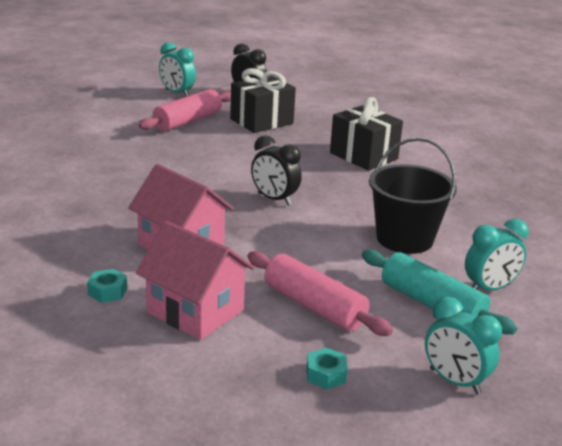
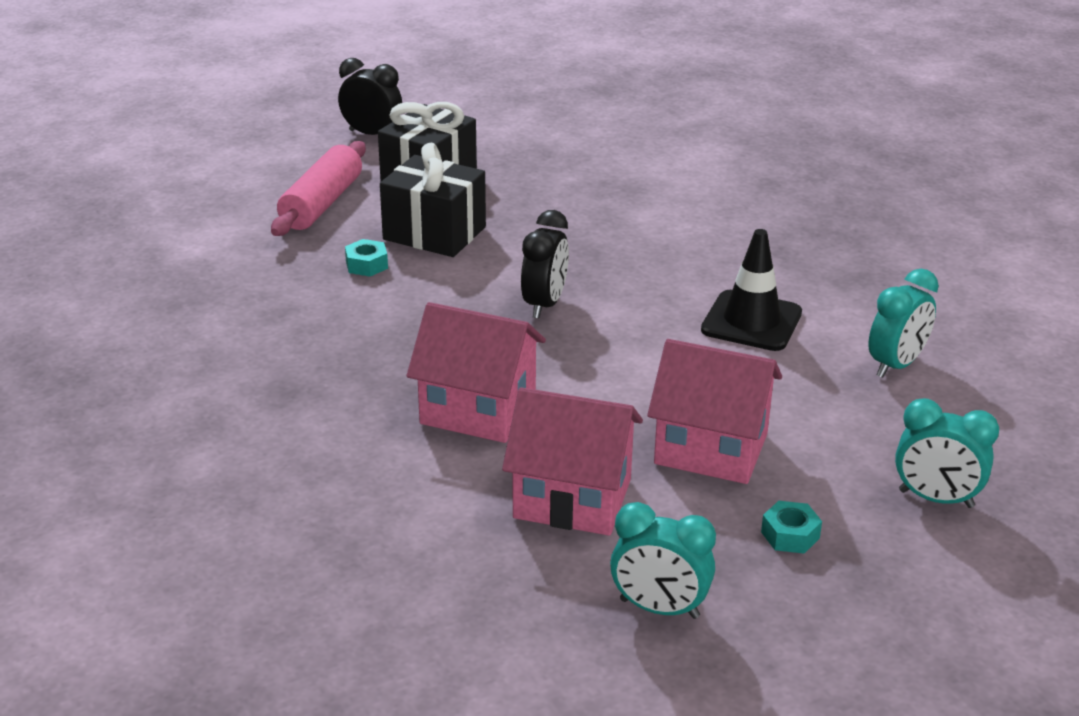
camera: 20 degrees left, 5 degrees up
(107, 291) = (437, 504): turquoise nut -> turquoise nut (366, 265)
(177, 93) = (264, 157): turquoise clock -> turquoise clock (659, 609)
(274, 199) = (544, 304): black clock -> black clock turned 90 degrees counterclockwise
(314, 306) = (711, 449): pink rolling pin -> pink house
(363, 156) = (611, 205): black gift -> black gift (434, 233)
(404, 239) = (751, 321): black bucket -> black traffic cone
(432, 304) = (845, 406): turquoise rolling pin -> none

